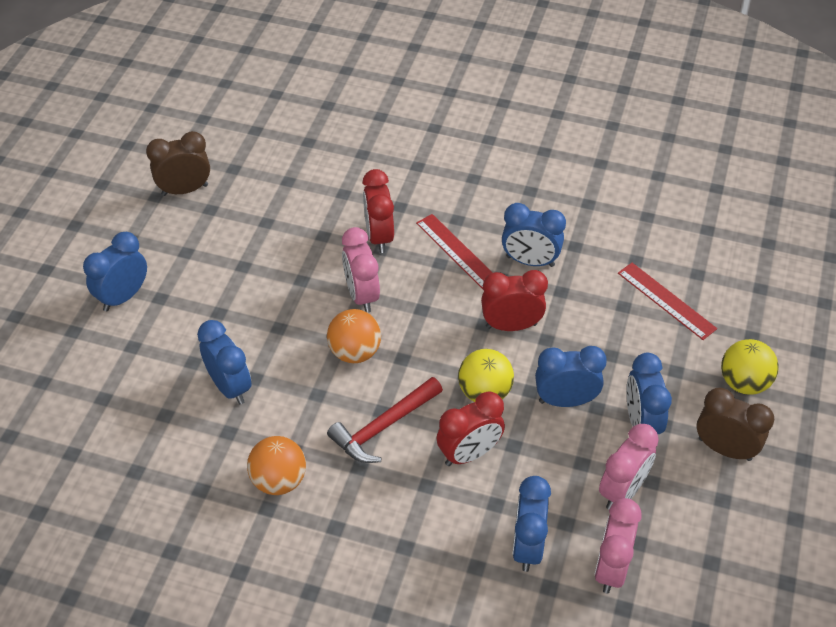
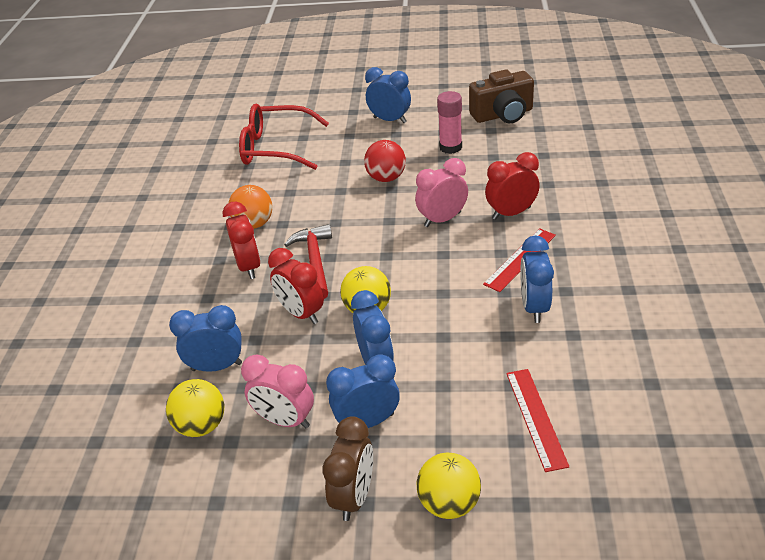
camera: 80 degrees right, 10 degrees down
(110, 434) = (275, 148): none -> red glasses
(185, 190) = (503, 115): brown clock -> brown camera
(224, 253) = (450, 147): none -> pink glue stick
(230, 386) = (329, 182): blue clock -> none
(253, 327) = (386, 178): none -> red ball
(355, 352) = (382, 230): orange ball -> none
(383, 427) = (315, 261): red hammer -> red hammer turned 45 degrees clockwise
(511, 325) = (449, 310): red clock -> red clock (249, 266)
(611, 568) = (201, 425): pink clock -> yellow ball
(666, 300) = (536, 418): red ruler -> red ruler turned 45 degrees counterclockwise

